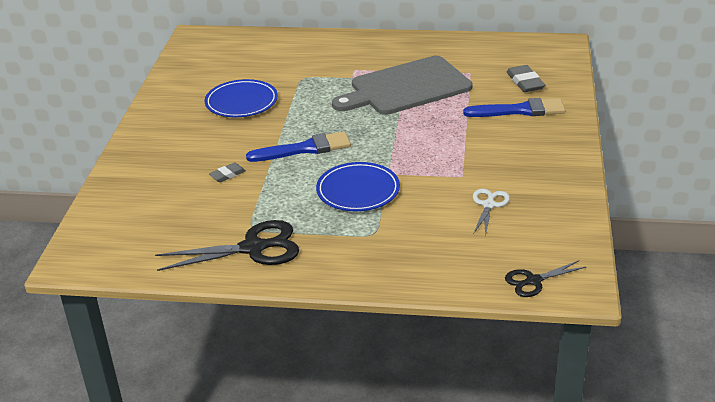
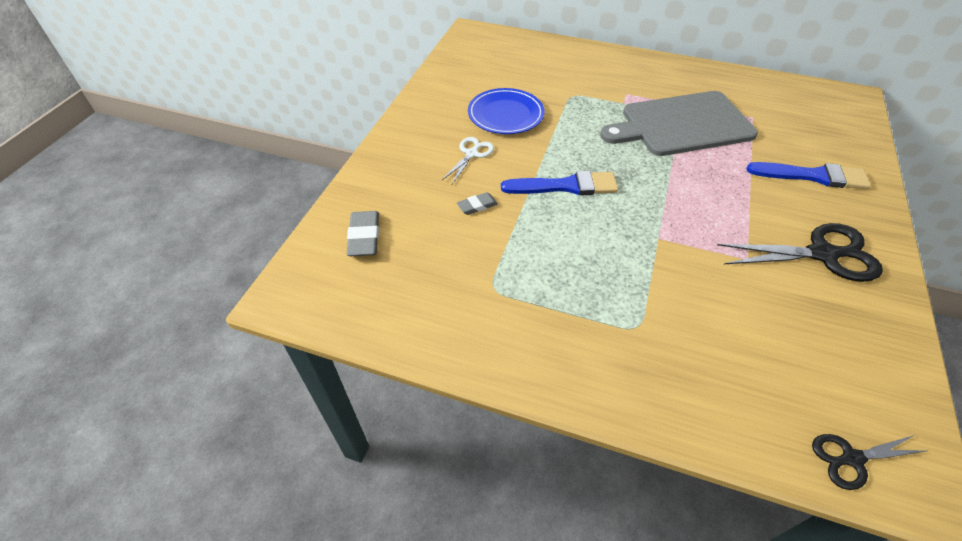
camera: 10 degrees right, 15 degrees up
(253, 248) = (490, 320): black scissors -> black scissors (822, 254)
(358, 191) = (622, 256): blue plate -> none
(489, 205) = (782, 310): white scissors -> white scissors (471, 154)
(525, 82) = (816, 139): grey eraser -> grey eraser (364, 237)

